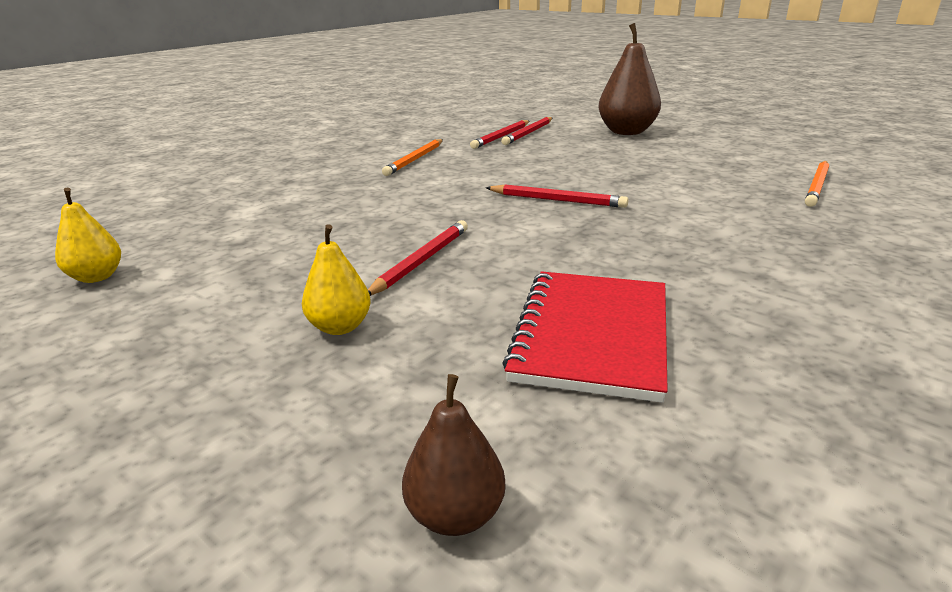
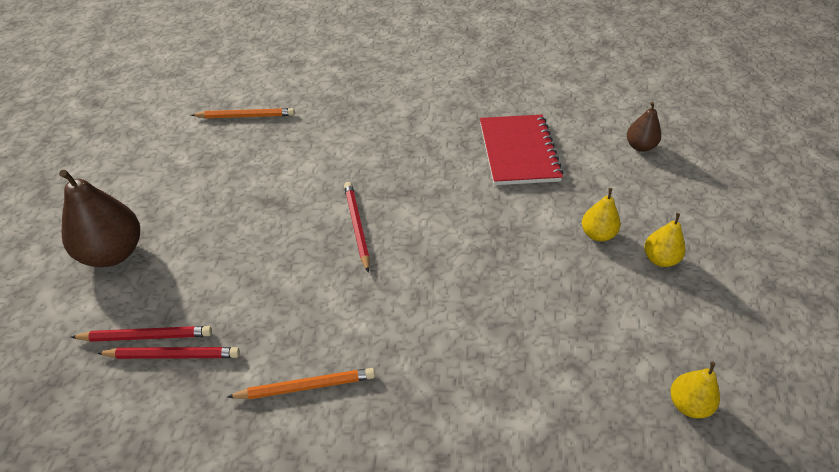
camera: 125 degrees left, 20 degrees up
(221, 357) = (660, 259): none -> yellow pear
(422, 261) = (508, 245): red pencil -> none
(592, 335) = (518, 152): red notebook -> red notebook turned 75 degrees counterclockwise

